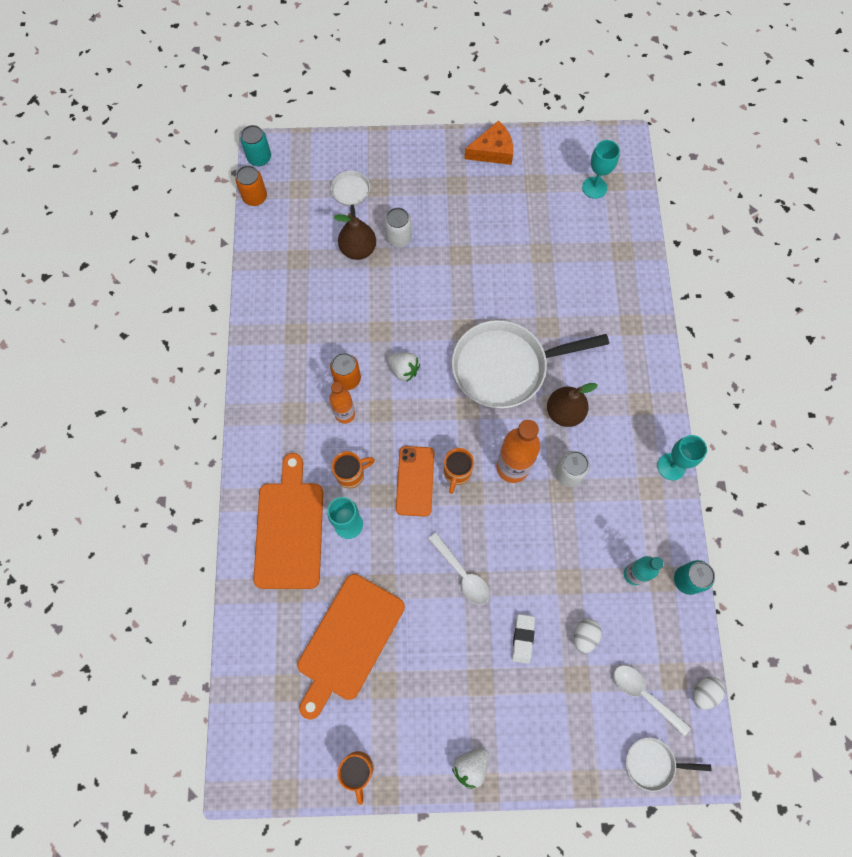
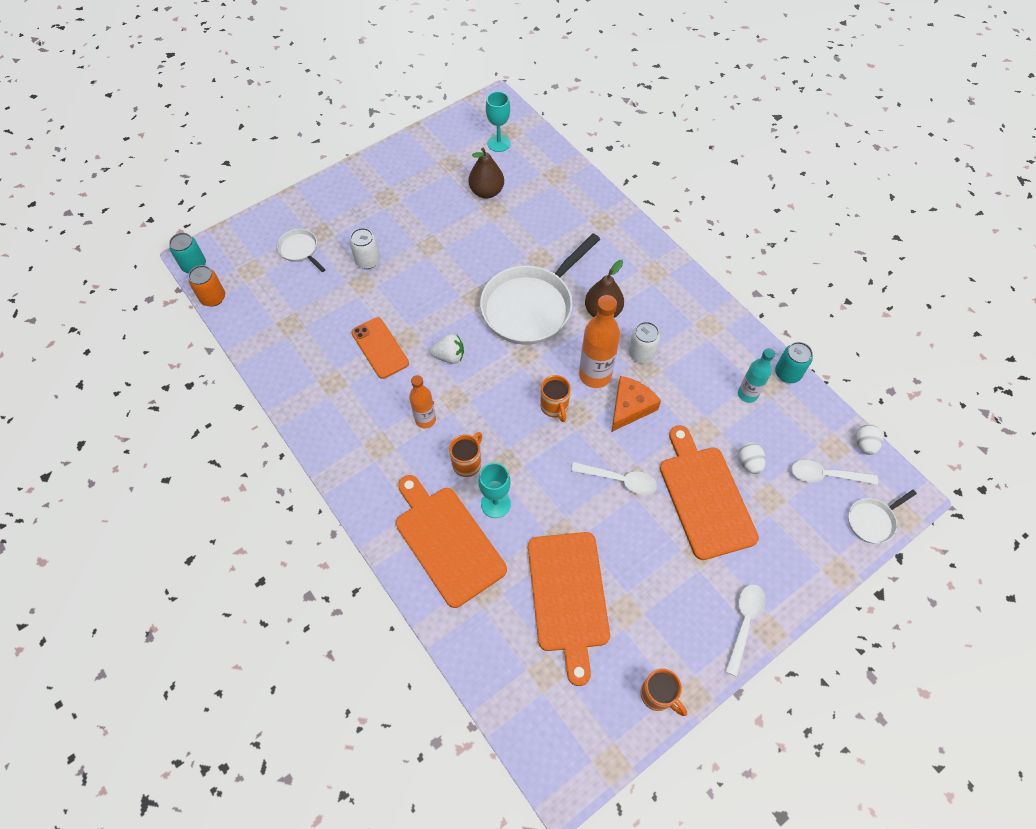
camera: 35 degrees left, 10 degrees down
(347, 379) = (406, 391): orange can -> none
(358, 249) = (339, 288): brown pear -> brown pear (486, 192)
(415, 481) = (525, 434): orange phone -> orange phone (380, 348)
(470, 766) = (744, 623): white strawberry -> white spoon
(493, 151) = (397, 158): orange cheese -> orange cheese (630, 407)
(523, 639) = (705, 497): white eraser -> orange cutting board
(671, 466) = (711, 302): turquoise goblet -> none

